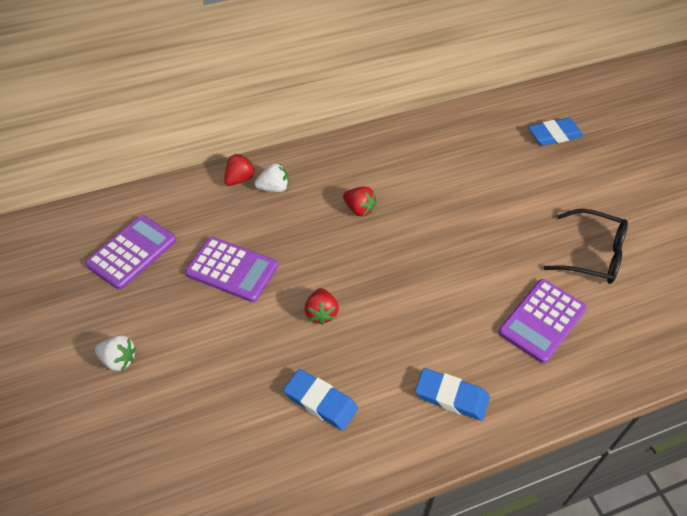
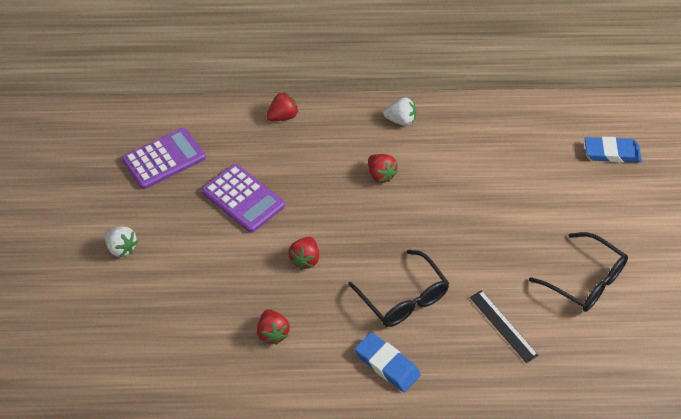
camera: 20 degrees right, 0 degrees up
(274, 188) = (310, 134): white strawberry -> white strawberry (401, 120)
(321, 401) = (273, 333): blue eraser -> red strawberry
(436, 323) = (403, 298): none -> black glasses
(542, 321) = (503, 326): purple calculator -> black ruler

